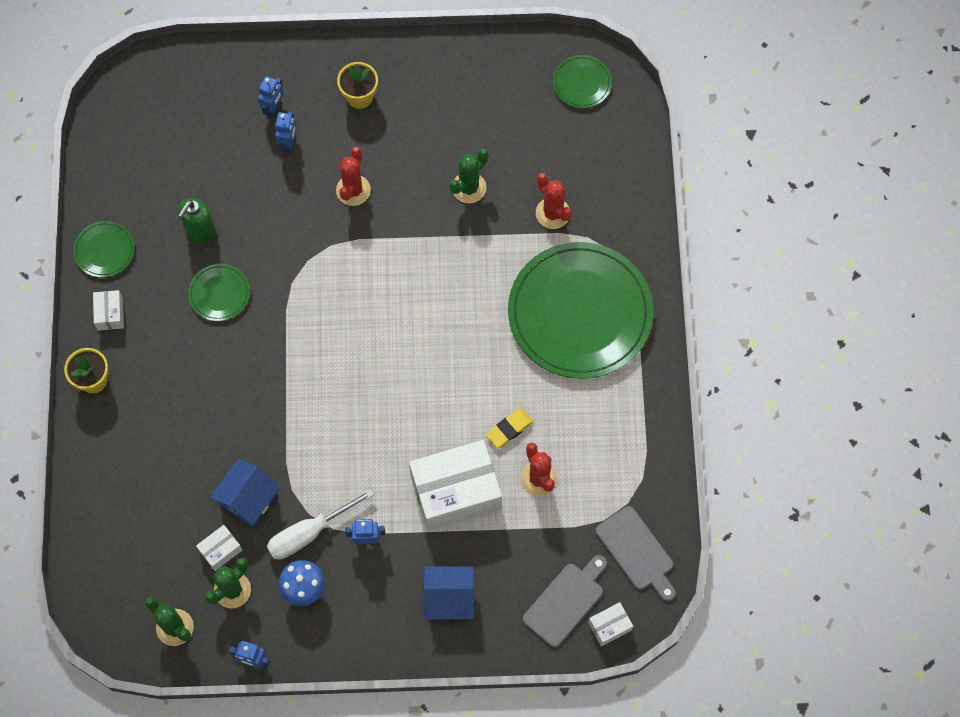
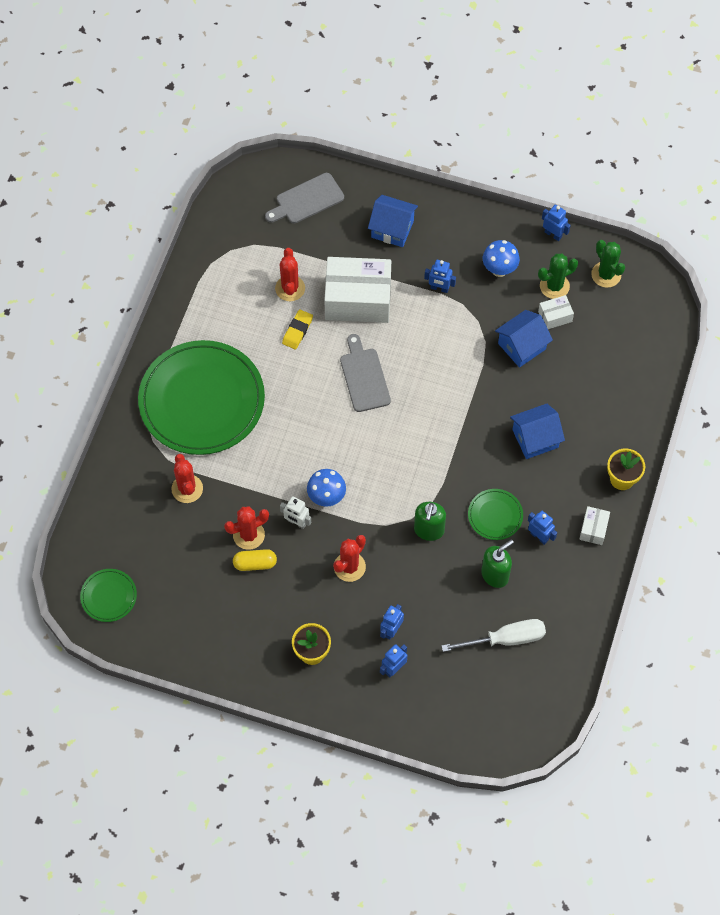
camera: 160 degrees left, 5 degrees down
(104, 250) = (584, 586): green plate -> none
(166, 287) = (539, 536): none -> blue robot
(201, 393) = (535, 438): none -> blue house
(284, 254) = (429, 530): none -> green soap dispenser
(309, 533) = (482, 307): white screwdriver -> white screwdriver (505, 639)
(404, 253) = (326, 497): none -> blue mushroom
(425, 216) = (296, 522): none -> white robot
(450, 162) = (255, 563): none -> yellow capsule
(469, 188) = (249, 535): green cactus -> red cactus
(509, 429) = (297, 331): yellow eraser -> yellow eraser turned 45 degrees counterclockwise
(609, 626) = (282, 174): white box -> none
(637, 552) = (239, 215): grey cutting board -> grey cutting board (364, 377)

